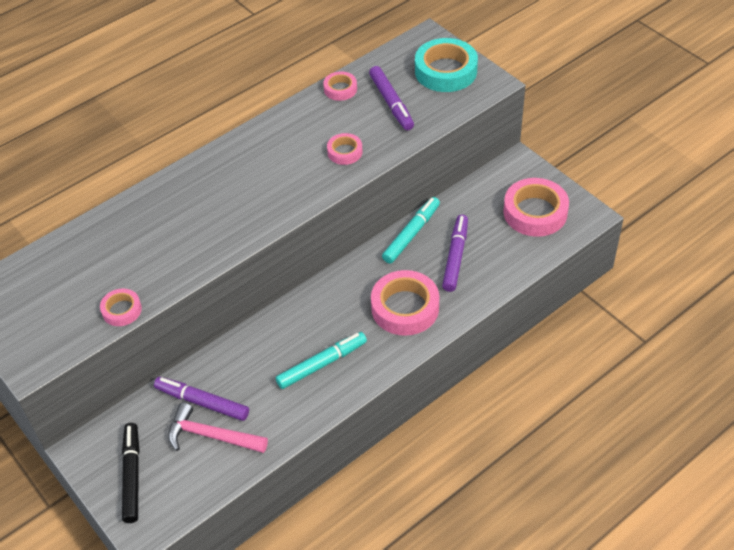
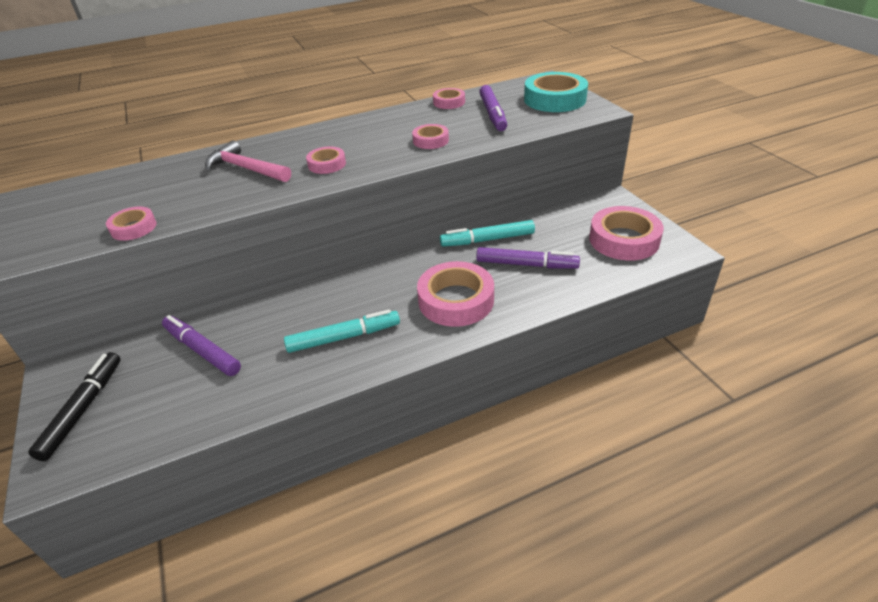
camera: 15 degrees right, 10 degrees down
(211, 436) = (189, 385): pink hammer -> pink hammer (246, 168)
(258, 201) = (327, 164): none -> pink tape
(411, 234) = (487, 240): turquoise marker -> turquoise marker turned 150 degrees counterclockwise
(455, 257) = (526, 264): purple marker -> purple marker turned 75 degrees clockwise

